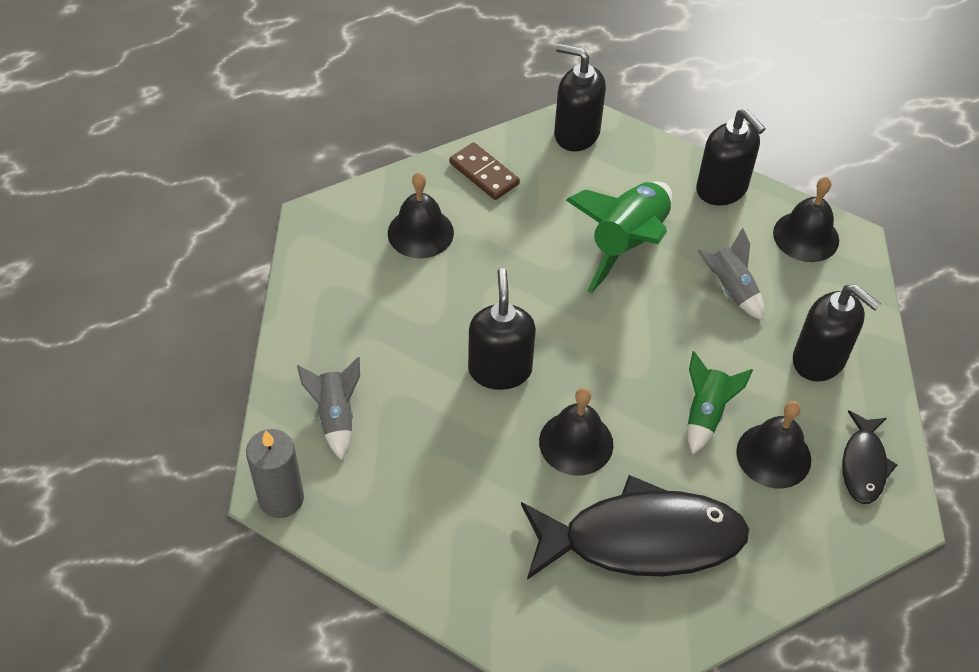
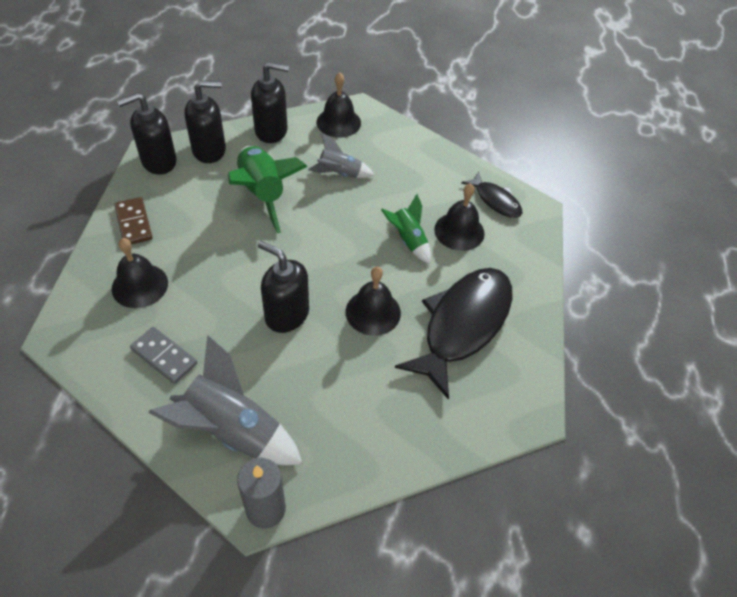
camera: 55 degrees left, 0 degrees up
(336, 416) = (232, 430): grey rocket -> grey rocket, size x1.77
(364, 308) = (164, 357): none -> grey domino
(484, 174) = (134, 223): brown domino -> brown domino turned 75 degrees clockwise
(819, 360) = (419, 172): black soap dispenser -> black soap dispenser (209, 150)

